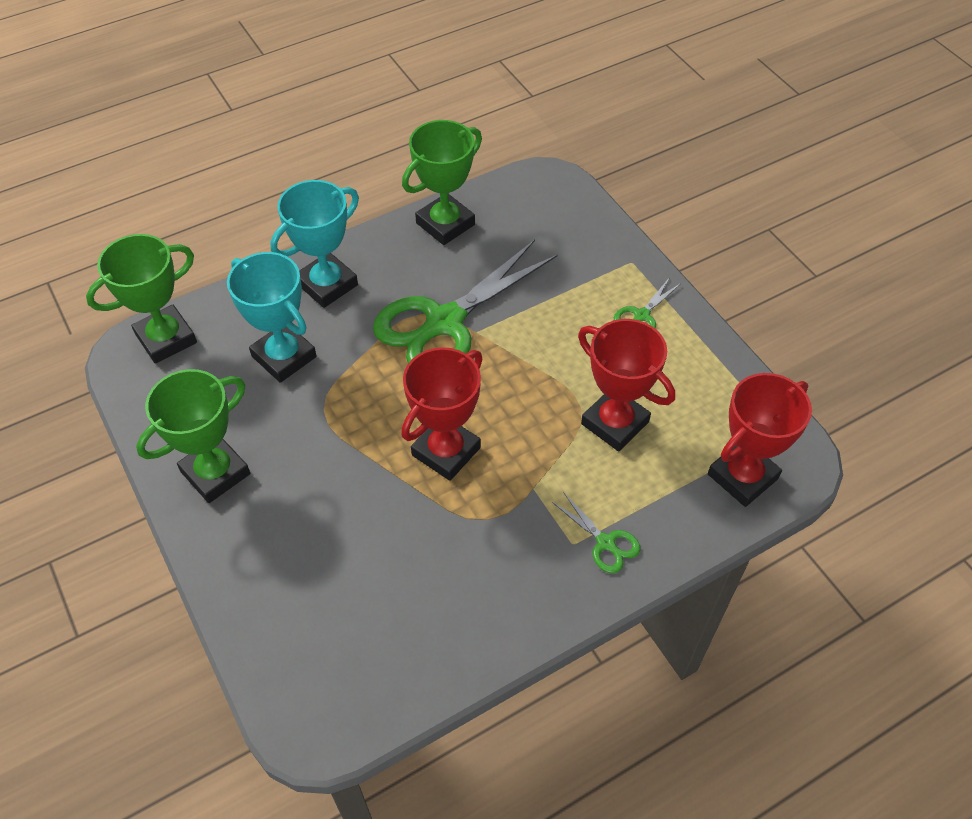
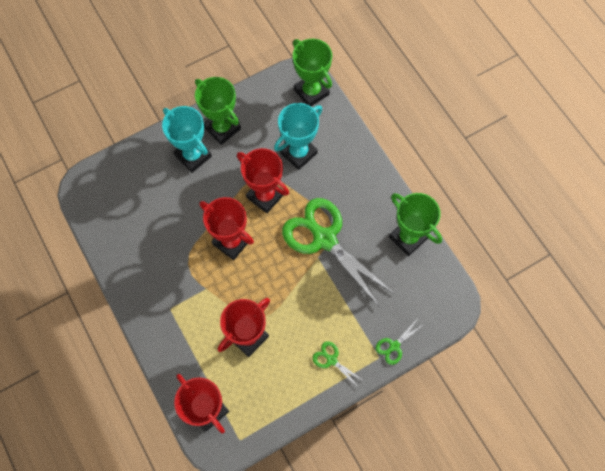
camera: 90 degrees right, 15 degrees up
(327, 284) = (353, 171): turquoise trophy -> turquoise trophy (193, 156)
(361, 403) = (265, 196): none -> red trophy
(606, 543) = (169, 326): green scissors -> green scissors (394, 346)

